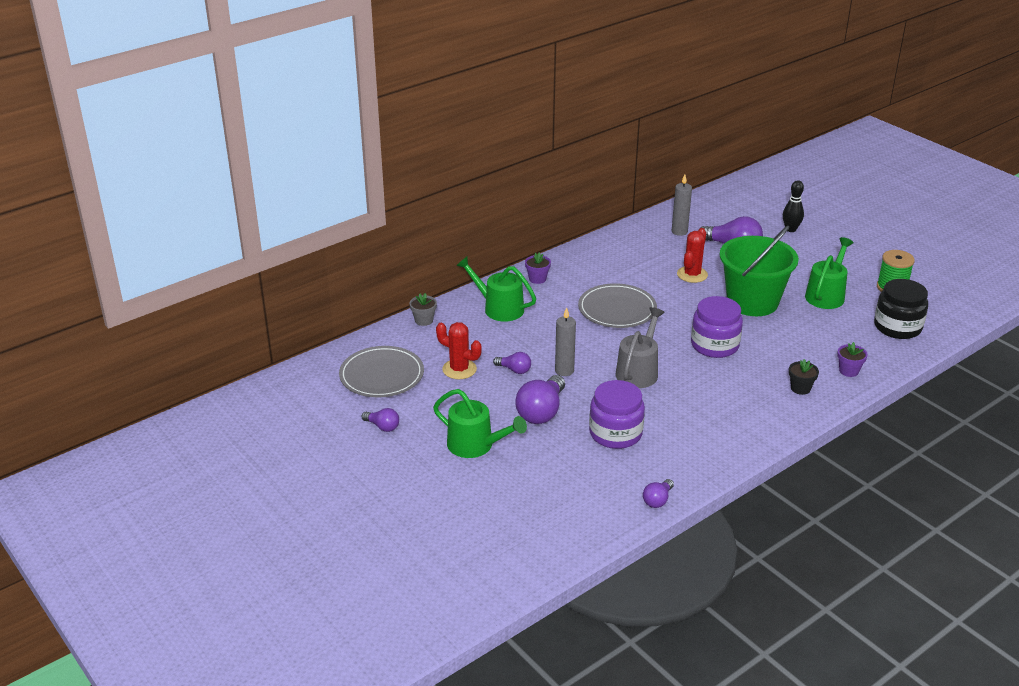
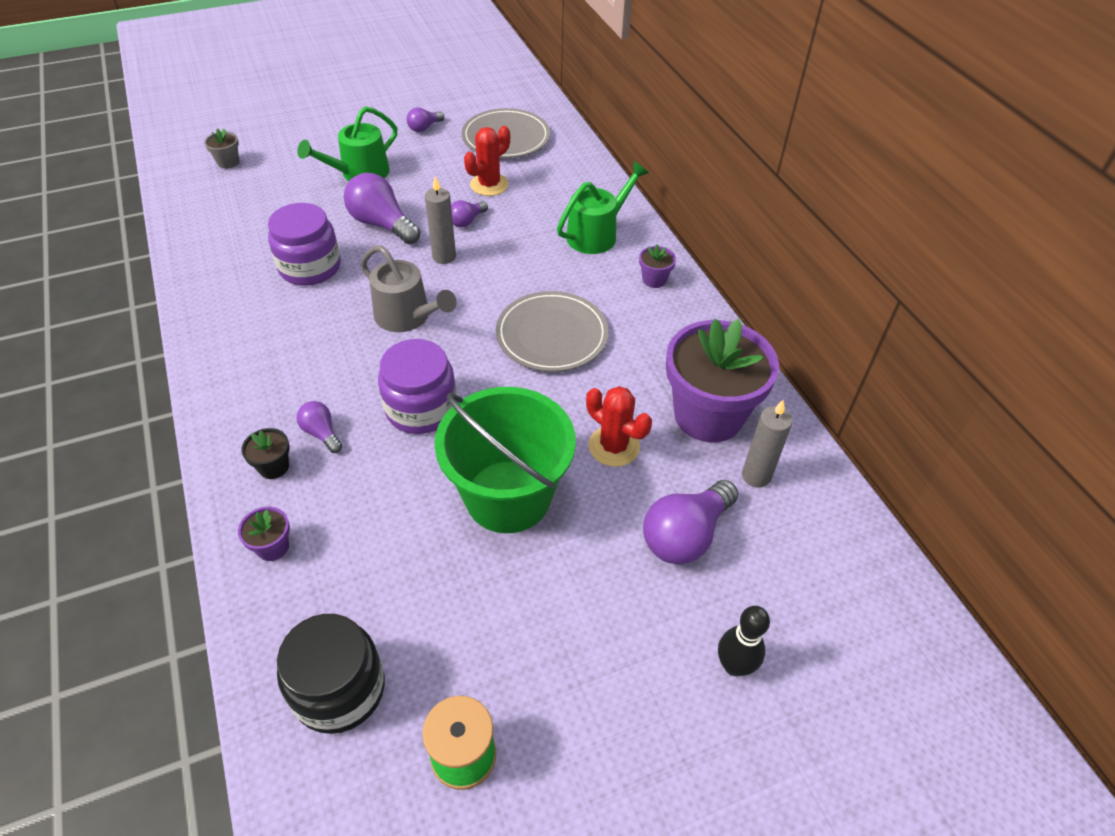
camera: 105 degrees right, 15 degrees up
(424, 320) = (594, 177): grey flower pot -> grey flower pot (228, 162)
(646, 248) = (708, 415): none -> purple flower pot
(657, 500) = (188, 269): purple light bulb -> purple light bulb (321, 433)
(826, 295) = (485, 618): green watering can -> none

